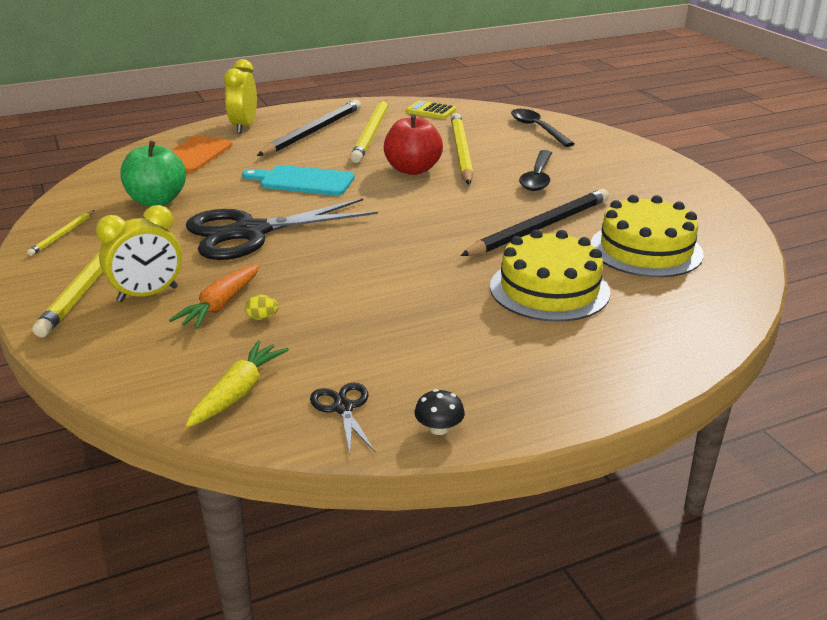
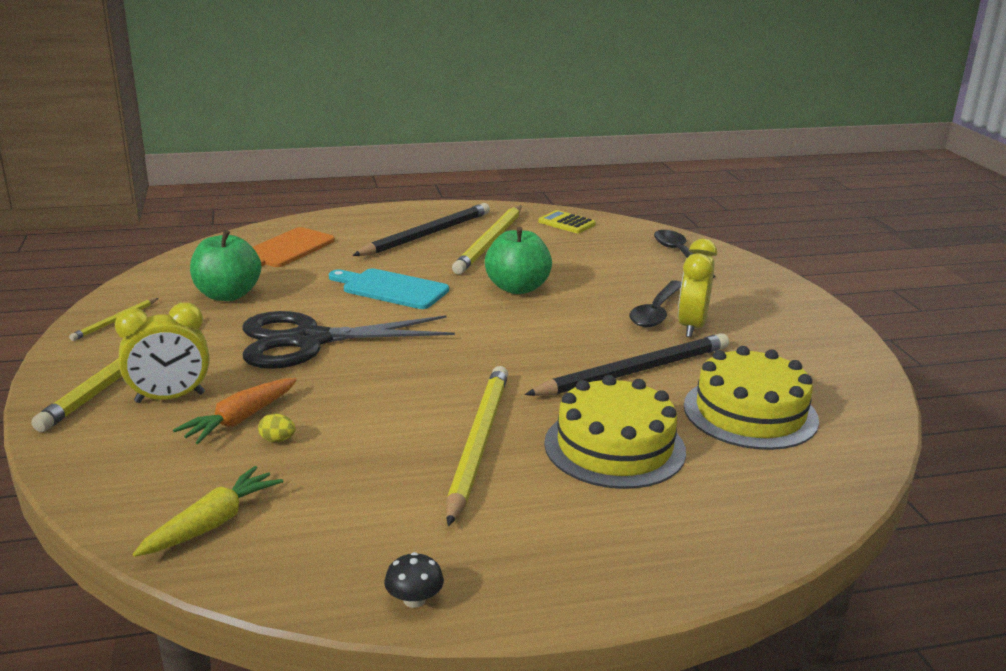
camera: 10 degrees right, 5 degrees down
(244, 127) = (356, 222): yellow clock -> yellow clock (691, 326)
(343, 408) = (317, 558): black scissors -> none
(412, 169) = (517, 288): red apple -> green apple
(461, 152) = (580, 273): yellow pencil -> yellow pencil (478, 443)

